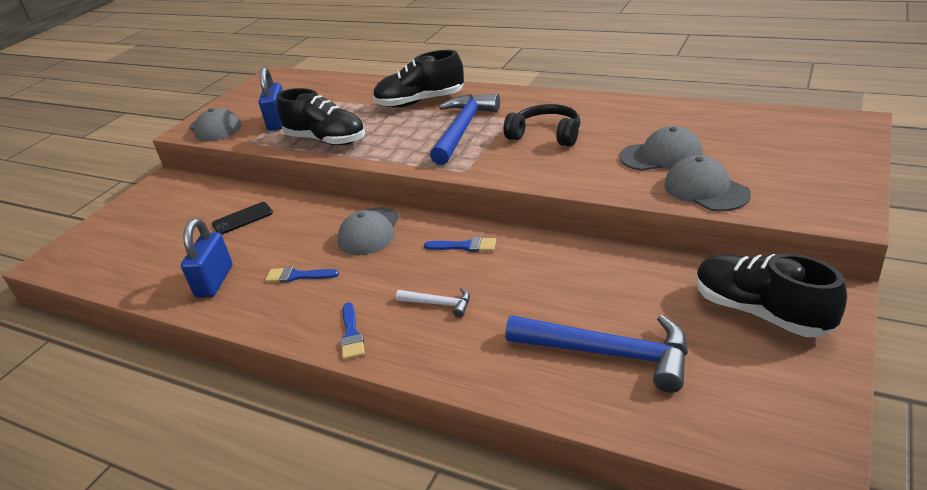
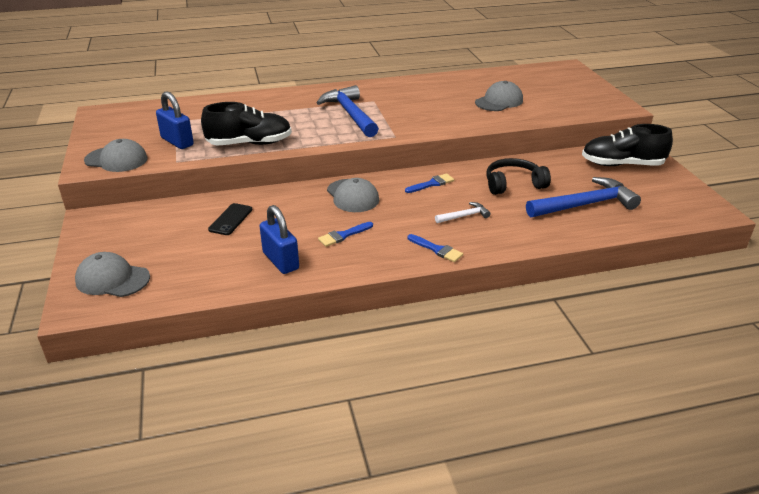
camera: 45 degrees left, 0 degrees up
(420, 102) = (285, 104): black shoe -> none
(546, 135) = (414, 105): black headphones -> black headphones (513, 184)
(705, 189) = (546, 112): grey cap -> grey cap (112, 279)

